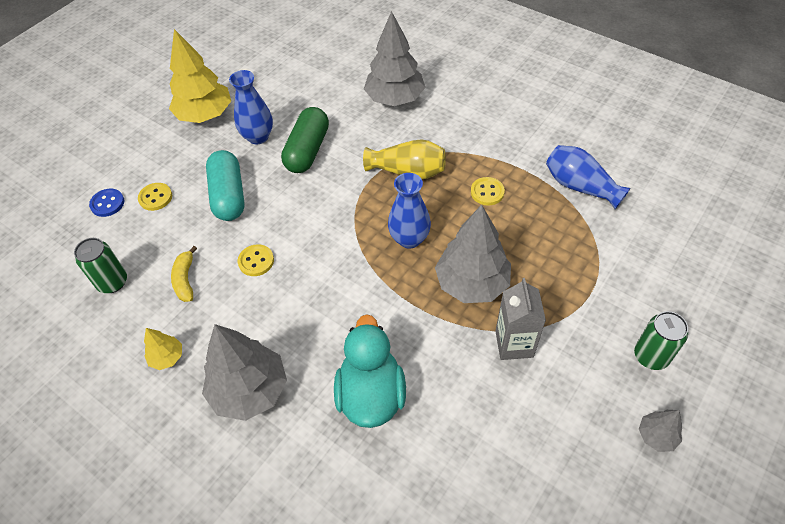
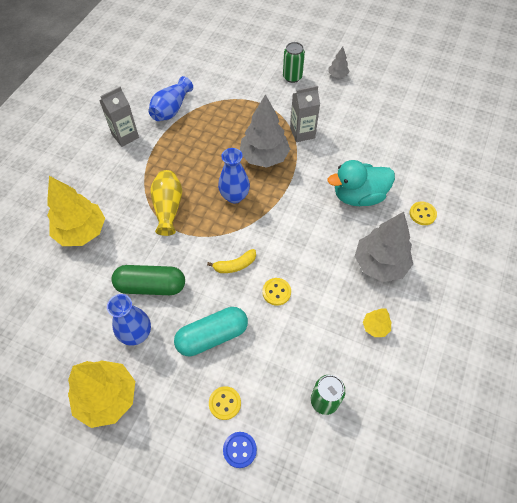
camera: 105 degrees left, 5 degrees up
(185, 279) = (306, 340): yellow banana -> yellow banana (235, 265)
(395, 99) = (81, 231): grey tree -> yellow tree
(487, 192) = (183, 157): yellow button -> yellow button (422, 214)
(533, 137) = (125, 136): none -> grey carton

